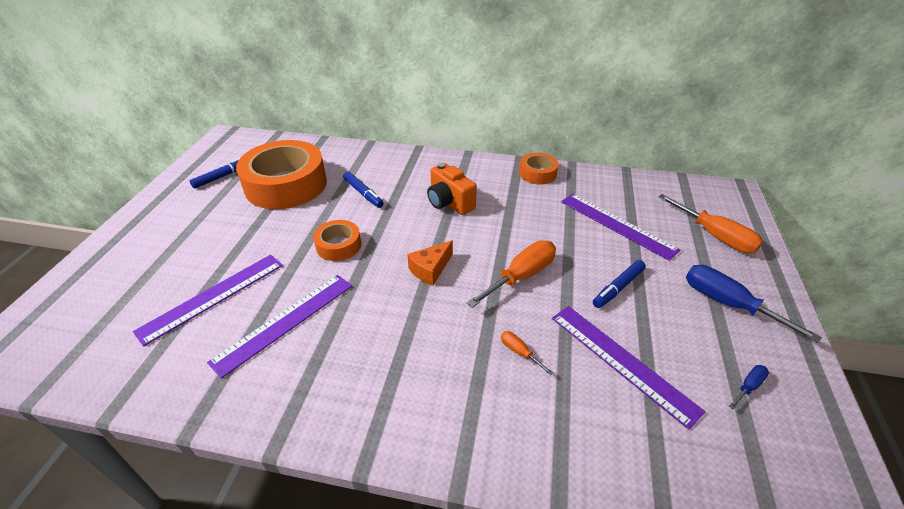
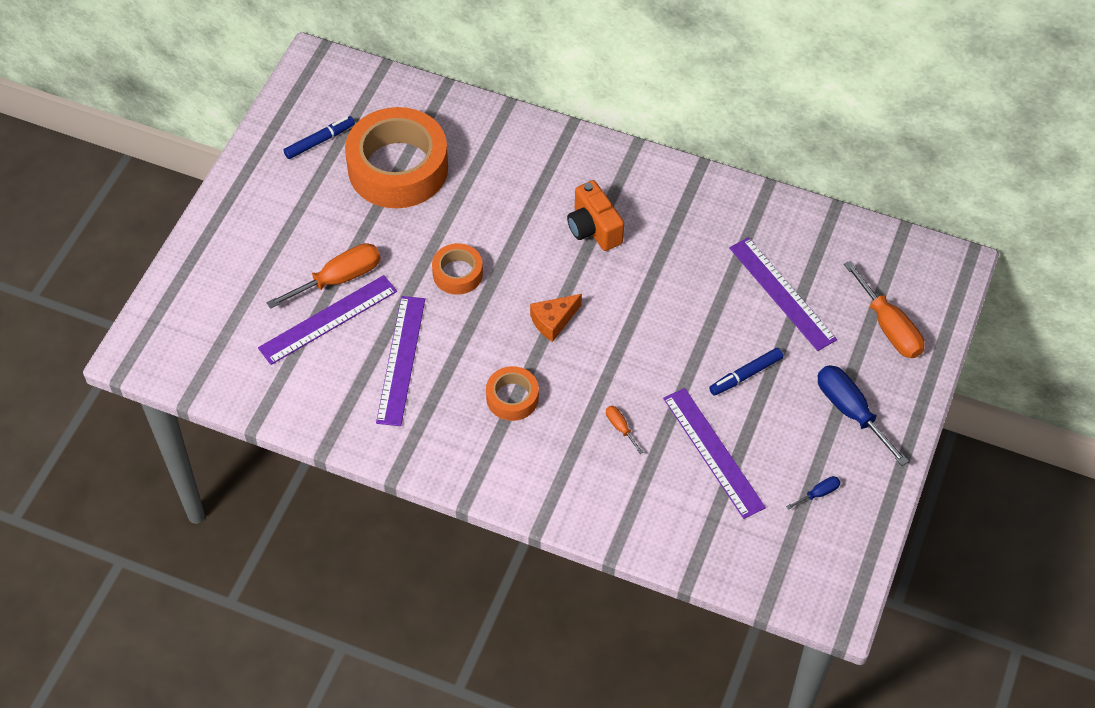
camera: 10 degrees right, 15 degrees up
(285, 322) = (401, 360): purple ruler -> purple ruler turned 45 degrees counterclockwise
(363, 193) = (491, 197): blue marker -> none
(521, 276) = (648, 345): orange screwdriver -> orange screwdriver (339, 279)
(537, 173) = (717, 196): orange tape -> orange tape (512, 398)

